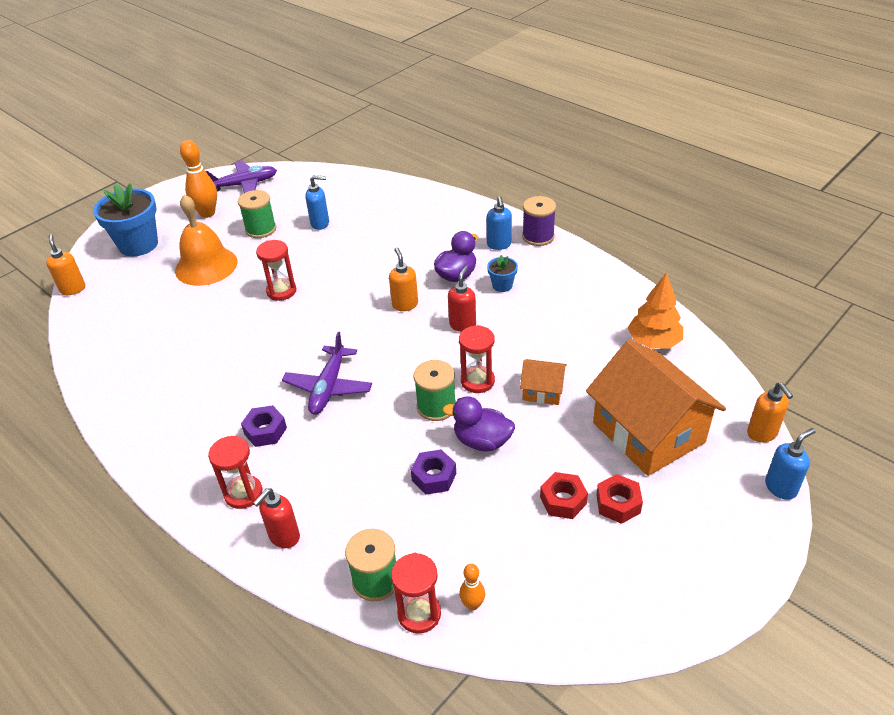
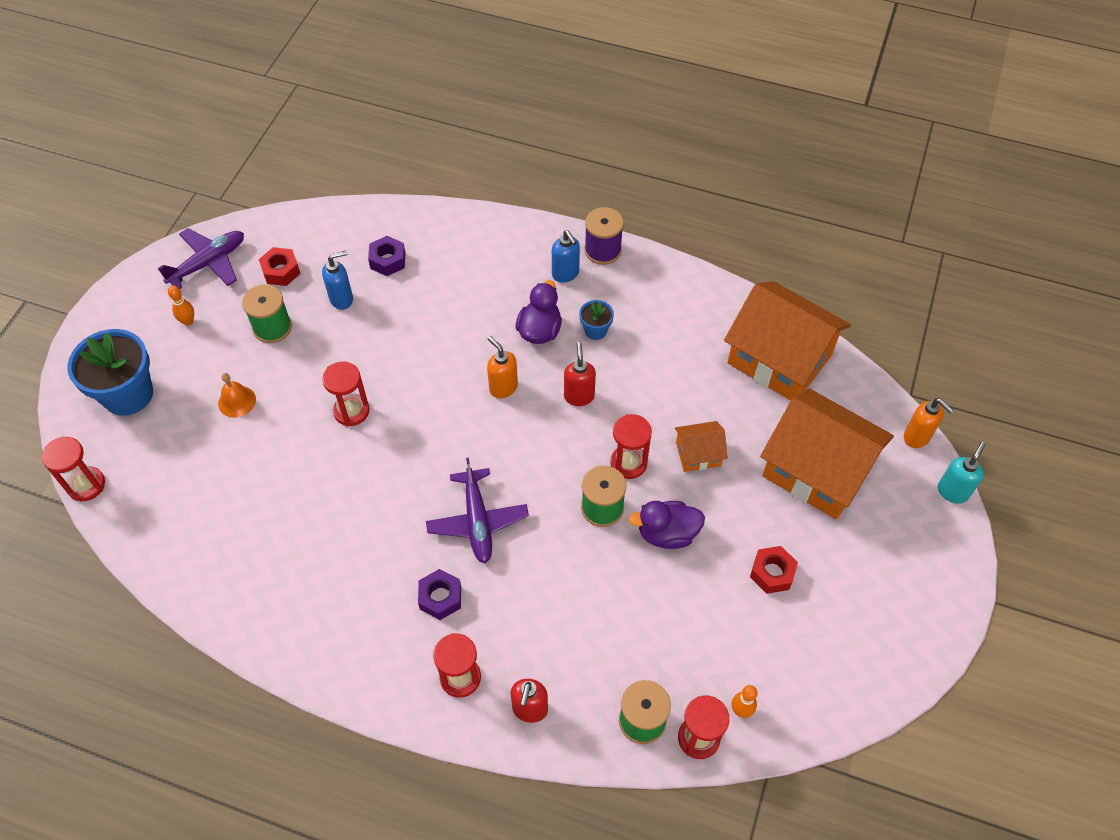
camera: 25 degrees left, 15 degrees up
(73, 289) = (86, 485): orange soap dispenser -> red hourglass
(206, 266) = (237, 401): orange bell -> orange bell, size x0.49
(207, 213) = (188, 321): orange bowling pin -> orange bowling pin, size x0.53
(434, 477) = (640, 590): purple nut -> purple nut (388, 260)
(618, 504) = (822, 559): red nut -> red nut (281, 271)
(653, 342) = (779, 359): orange tree -> orange house
(781, 487) = (952, 491): blue soap dispenser -> turquoise soap dispenser

